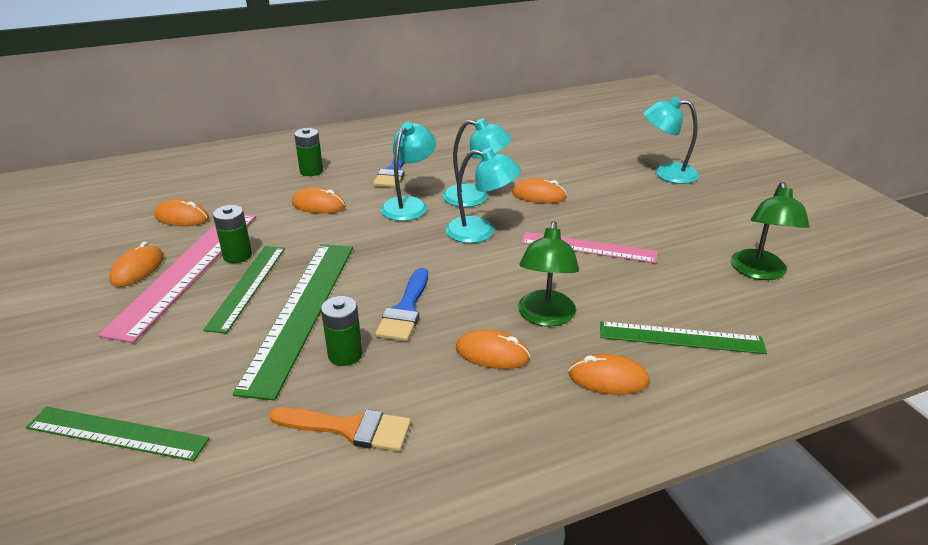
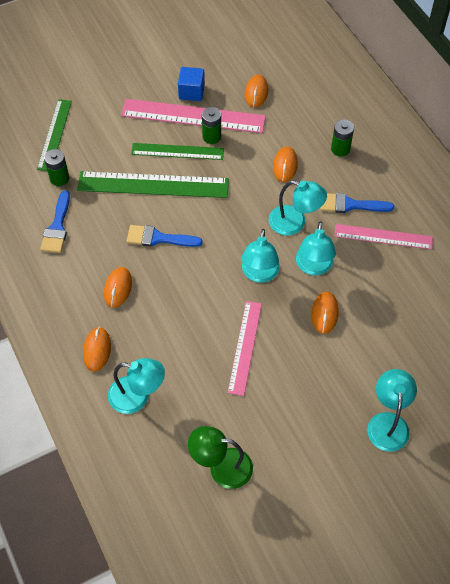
camera: 85 degrees right, 25 degrees up
(138, 269) = (191, 92): orange mouse -> blue cube
(345, 355) = (114, 214): green battery -> green battery (59, 178)
(349, 428) = (57, 227): orange brush -> blue brush
(442, 158) = (383, 236): none -> pink ruler
(545, 317) = (155, 317): green lamp -> none
(680, 338) = (137, 397): green ruler -> turquoise lamp

